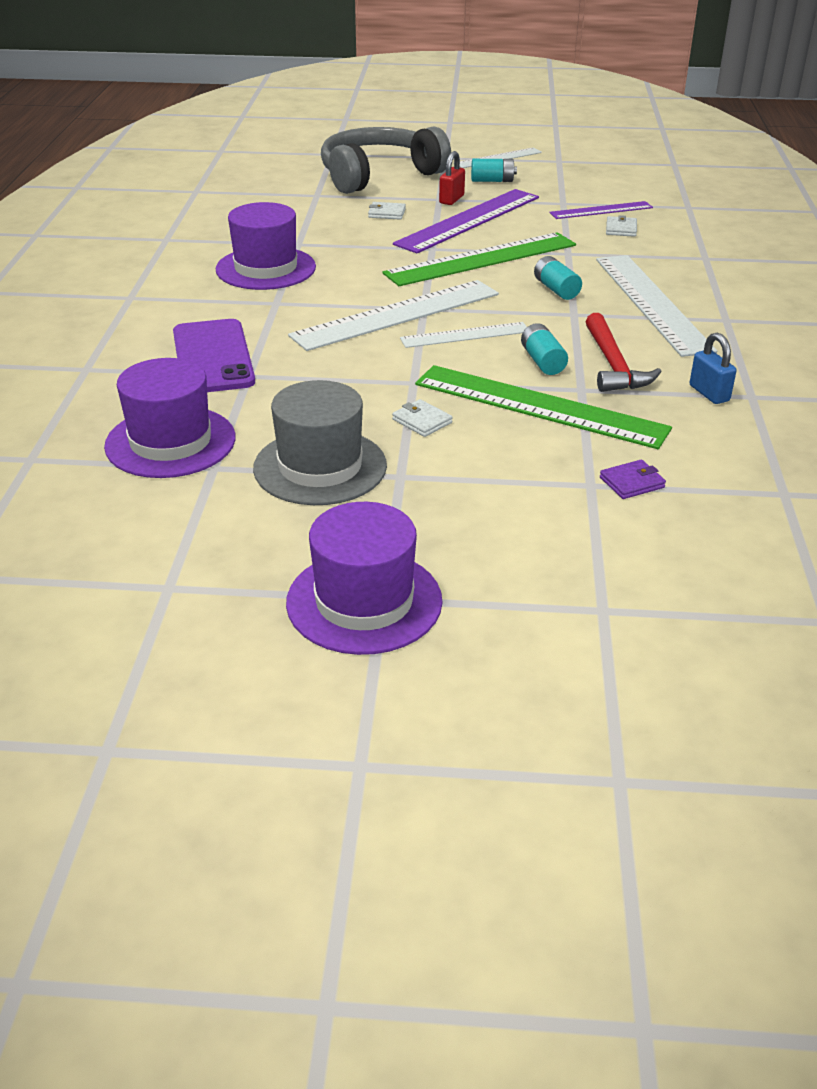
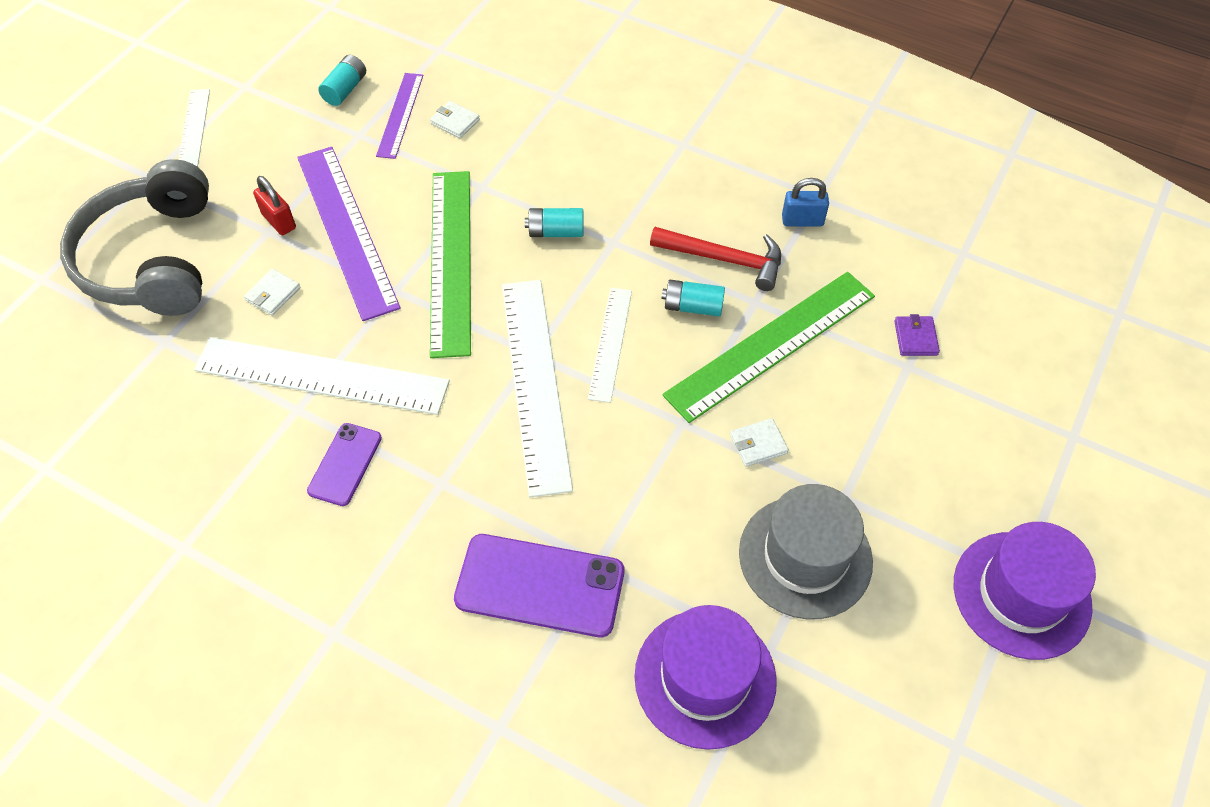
camera: 65 degrees left, 20 degrees up
(266, 268) = (345, 464): purple hat -> purple phone
(492, 181) = (255, 165): turquoise battery -> turquoise battery (345, 89)
(651, 303) = (624, 177): white ruler -> white ruler (321, 376)

